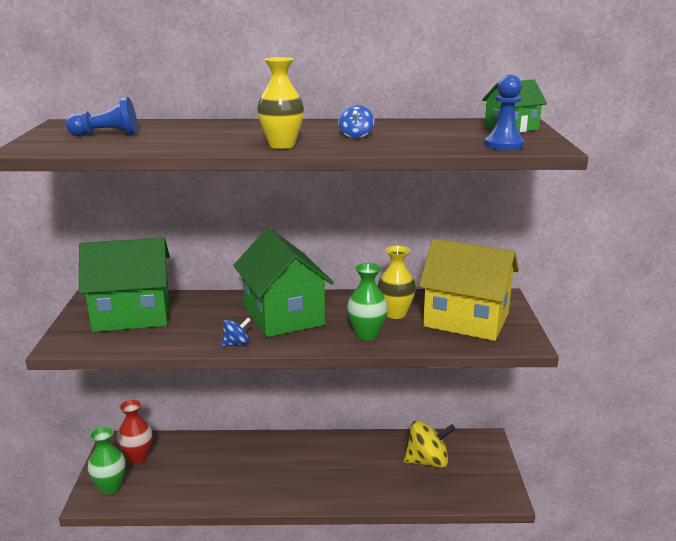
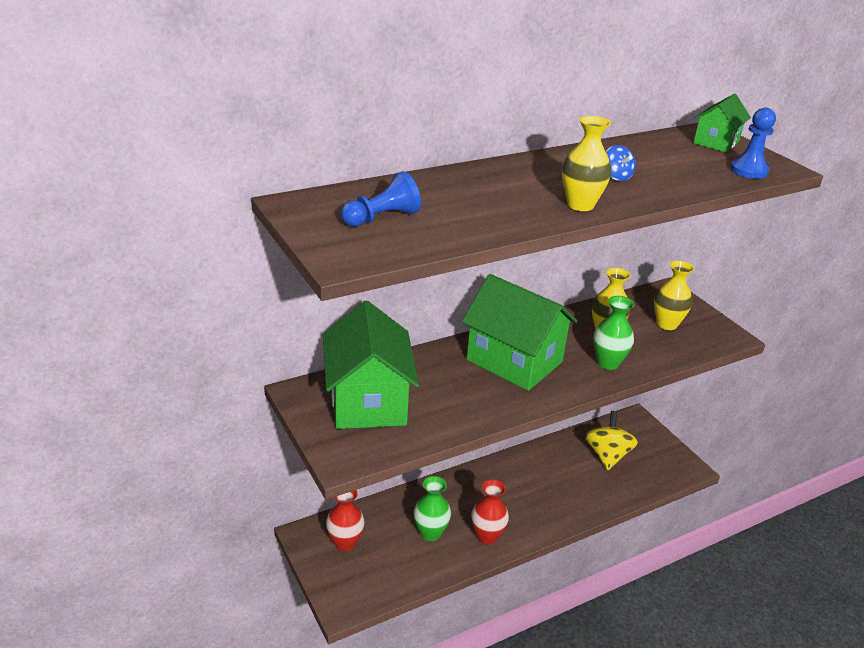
camera: 30 degrees left, 10 degrees up
(110, 487) = (349, 585): green vase -> green vase (430, 533)
(132, 315) = (368, 401): green house -> green house turned 60 degrees counterclockwise
(236, 344) = (511, 407): blue spinning top -> none
(252, 490) = (487, 536): none -> red vase
(427, 461) = (607, 455): yellow spinning top -> yellow spinning top turned 45 degrees counterclockwise
(466, 320) = (667, 324): yellow house -> yellow vase

